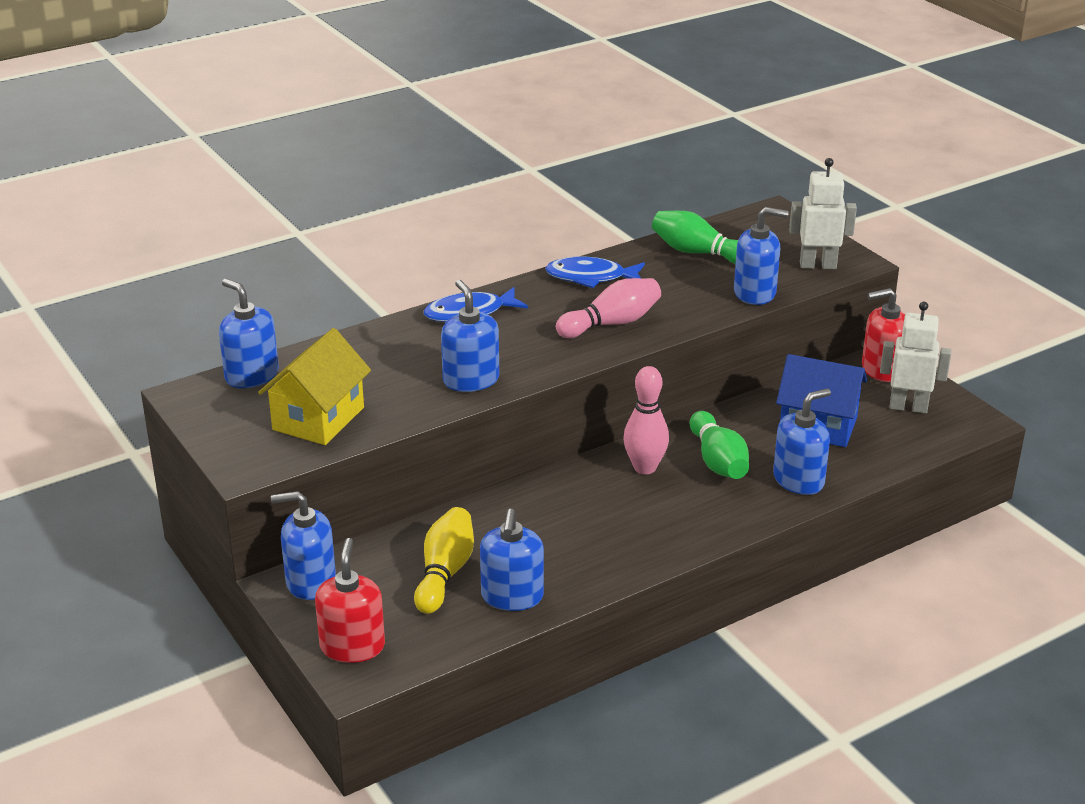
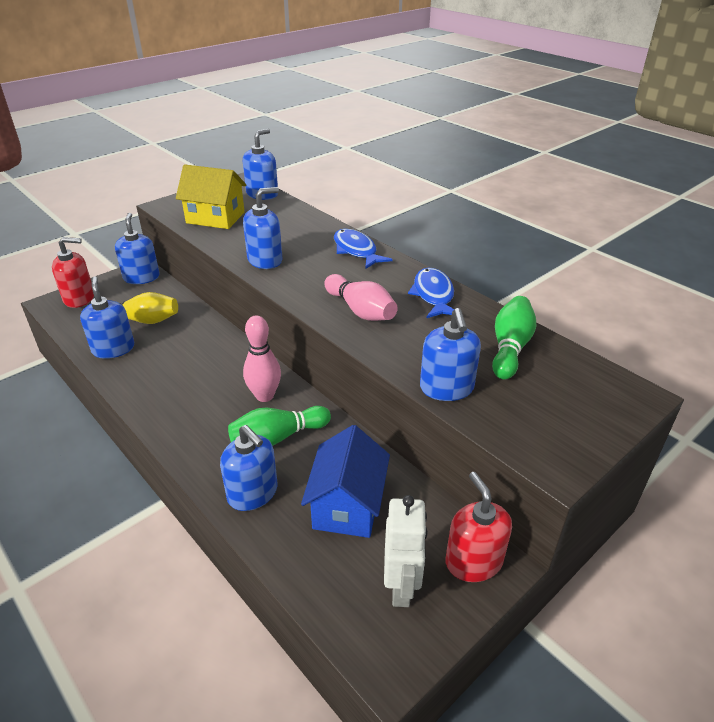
camera: 80 degrees right, 5 degrees up
(512, 596) = (113, 349): blue soap dispenser -> blue soap dispenser turned 75 degrees clockwise
(817, 265) = (530, 432): white robot -> none

